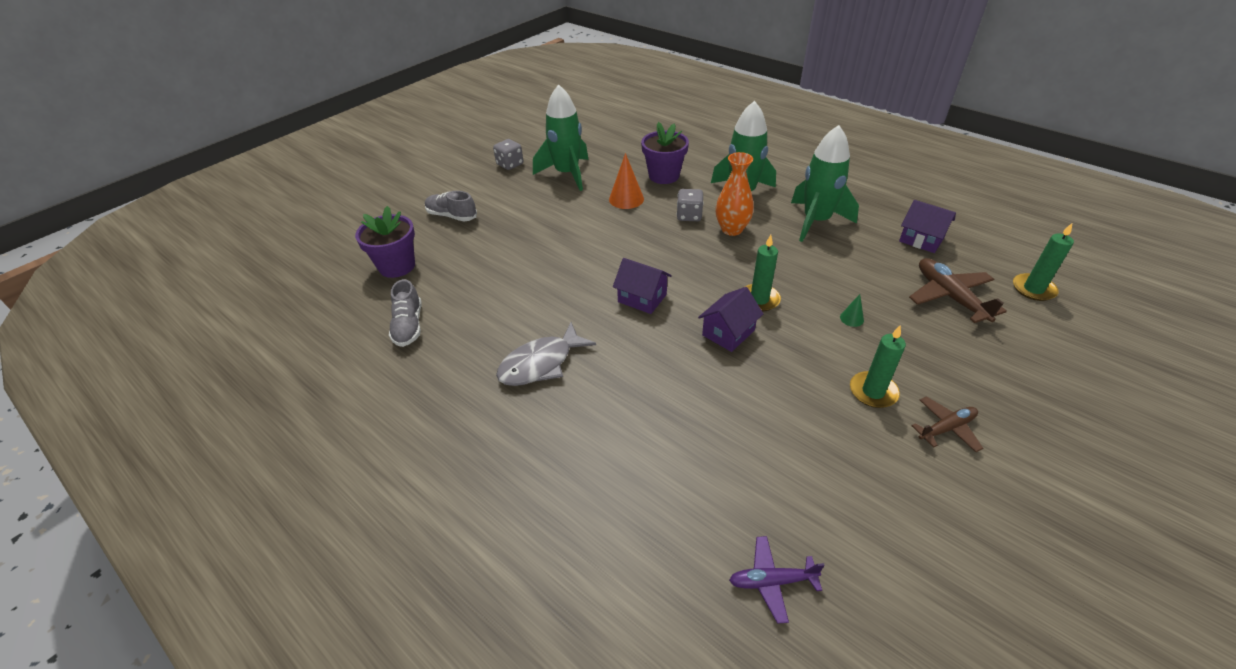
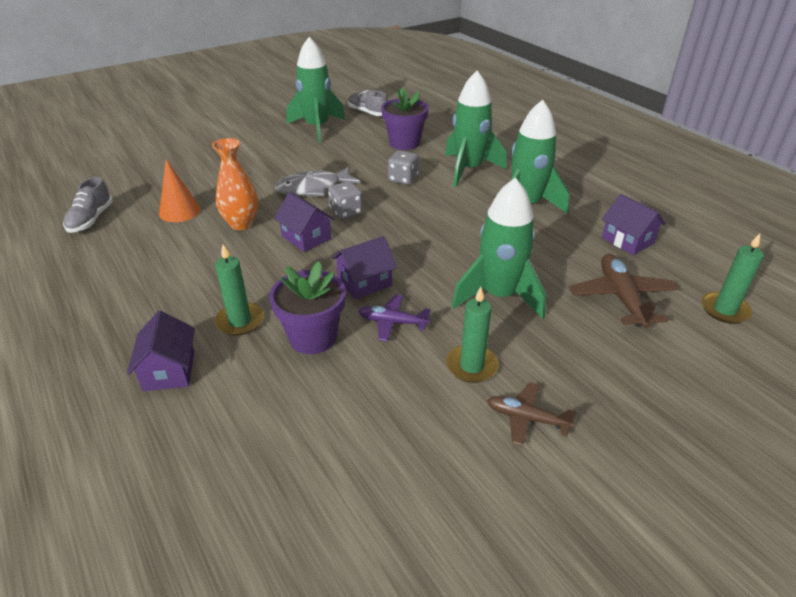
camera: 15 degrees right, 5 degrees down
(397, 266) = (118, 173): purple flower pot -> purple flower pot (313, 337)
(452, 216) = (193, 144): grey shoe -> grey shoe (367, 113)
(510, 164) = (273, 113): grey dice -> grey dice (346, 212)
(541, 363) = (175, 271): grey fish -> grey fish (313, 188)
(613, 468) = (169, 370): none -> purple house
(626, 199) = (355, 156): orange cone -> orange cone (180, 211)
(732, 229) = (435, 197): orange vase -> orange vase (241, 224)
(759, 299) = (417, 260): green candle -> green candle (240, 321)
(771, 581) = (237, 509): purple plane -> purple plane (392, 322)
(851, 318) = (499, 296): green cone -> green rocket
(946, 428) = (526, 418): brown plane -> brown plane turned 150 degrees counterclockwise

